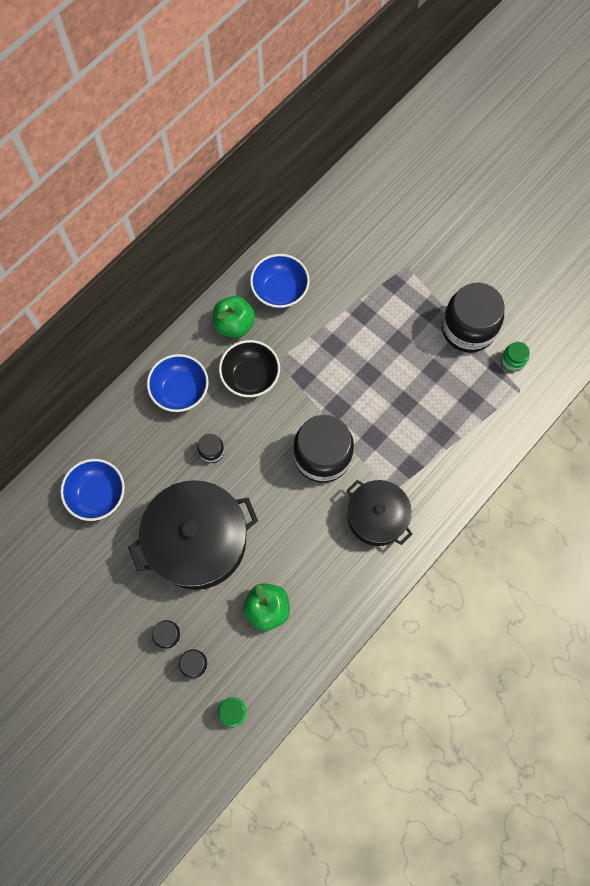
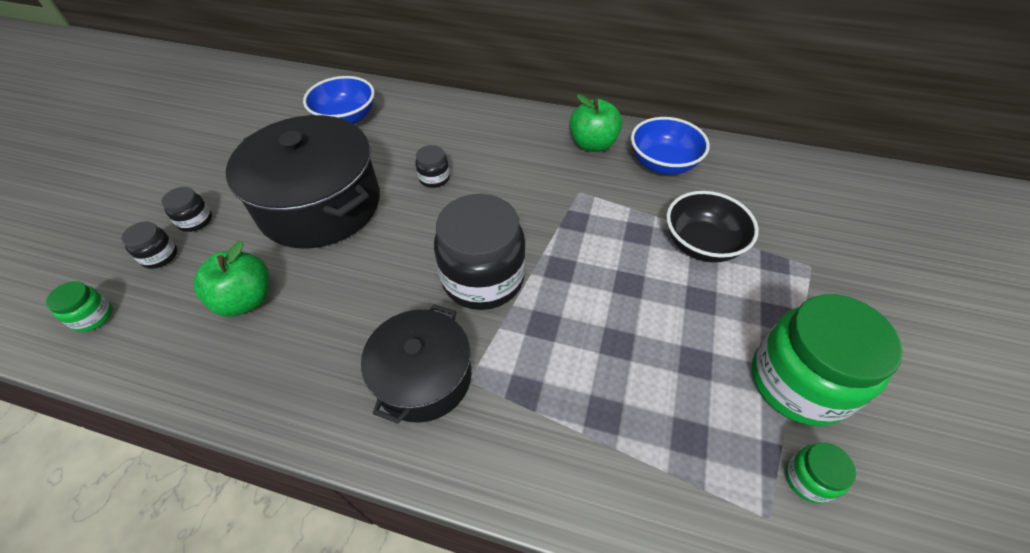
camera: 65 degrees right, 20 degrees down
(180, 390) = (490, 133): blue bowl -> none
(250, 376) = (542, 177): black bowl -> black bowl (701, 244)
(468, 329) = (798, 382): black jar -> green jar

